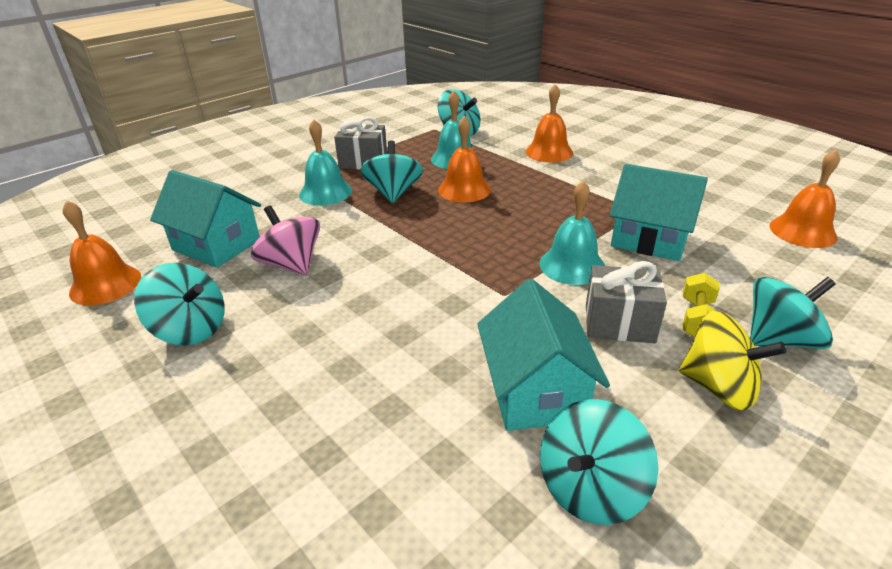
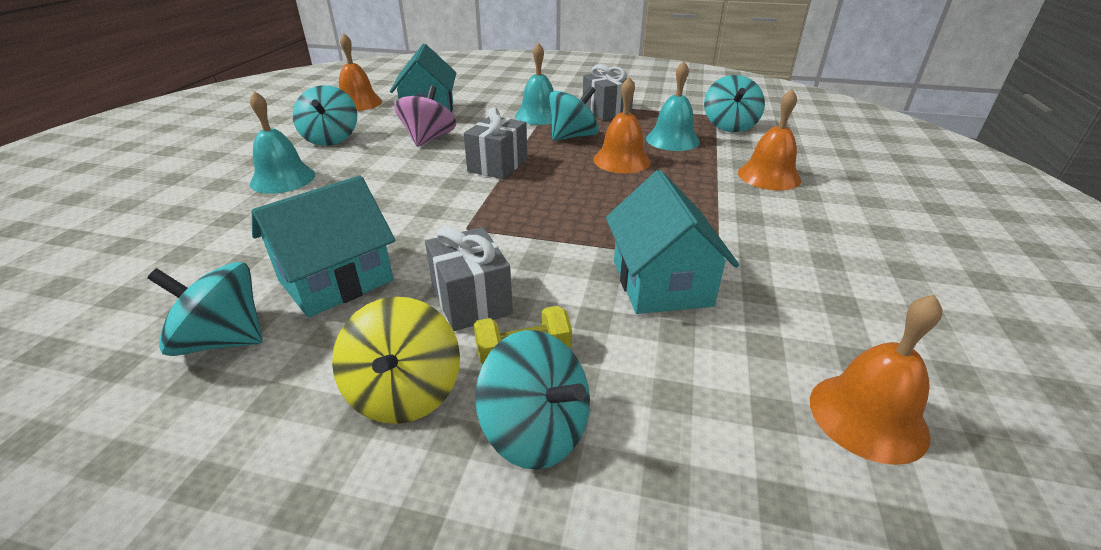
camera: 55 degrees right, 0 degrees up
(403, 244) = (498, 165): none -> grey gift
(572, 265) = (550, 248): turquoise bell -> turquoise bell (283, 179)

